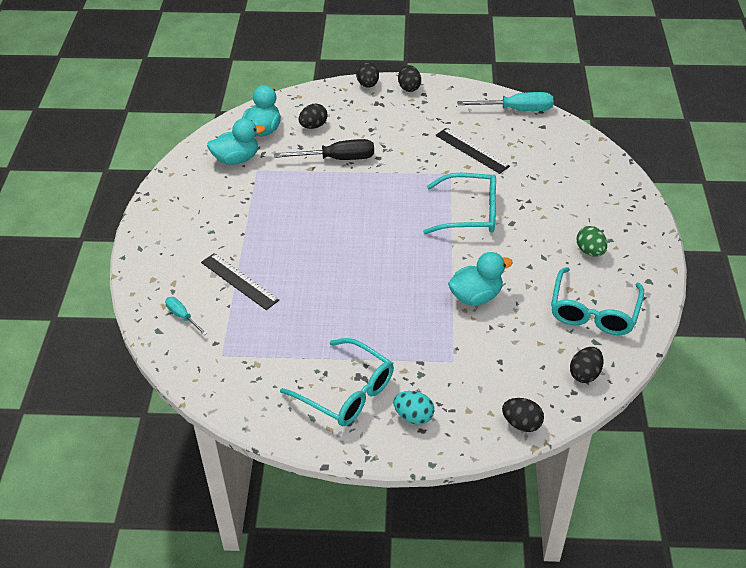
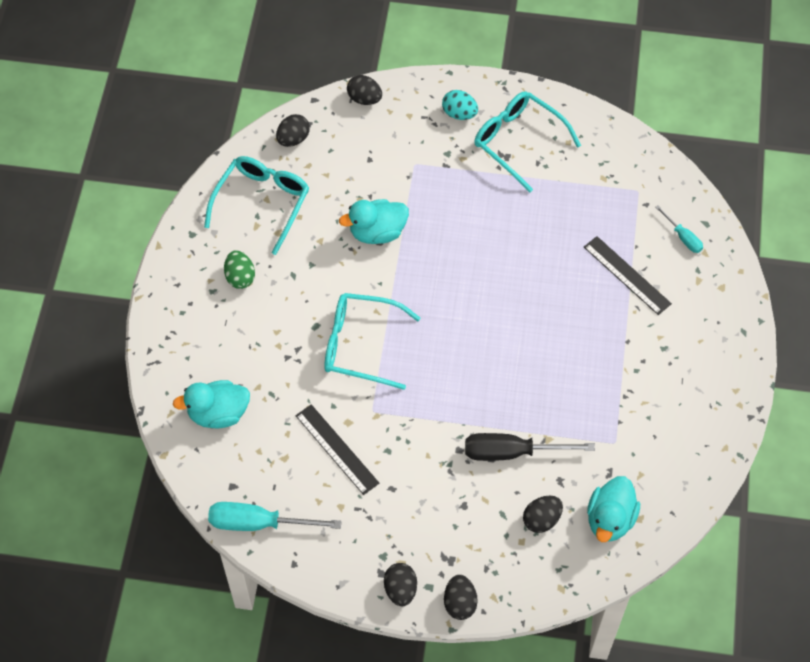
camera: 175 degrees left, 15 degrees up
(236, 159) = (643, 465): turquoise duck -> turquoise duck (218, 413)

